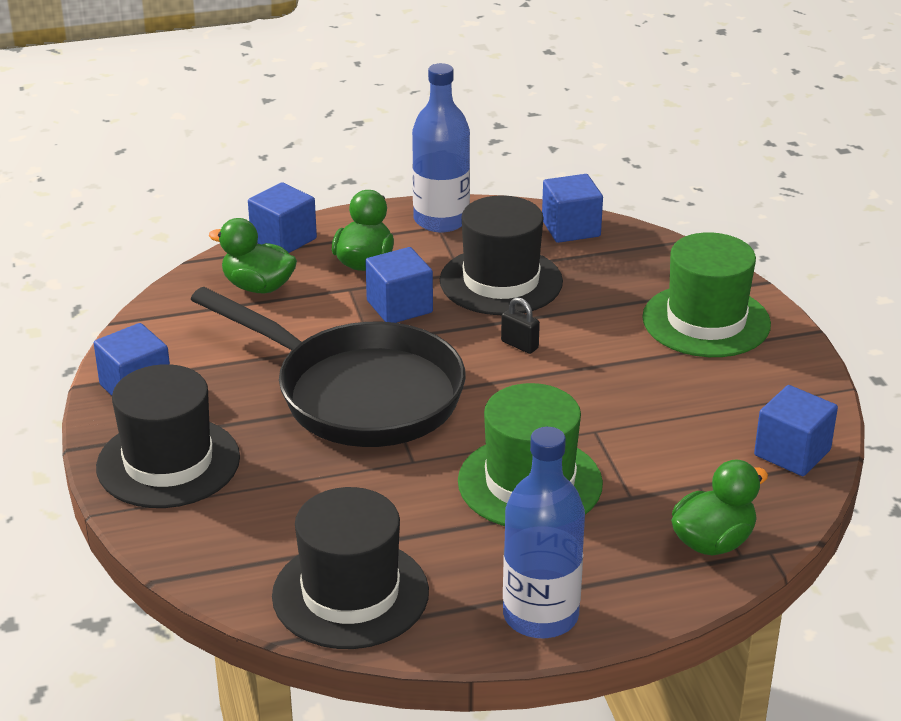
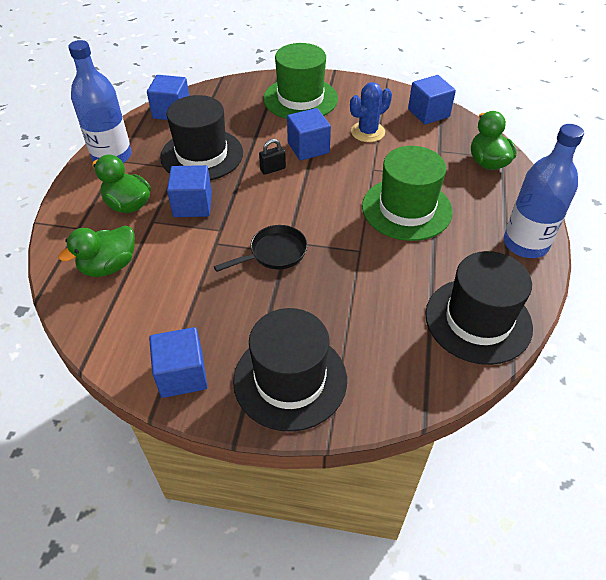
camera: 65 degrees left, 15 degrees up
(283, 239) = (61, 235): blue cube -> blue cube (308, 148)
(358, 393) = (274, 253): black pan -> black pan, size x0.43
(681, 404) = (367, 132): none -> blue cactus

